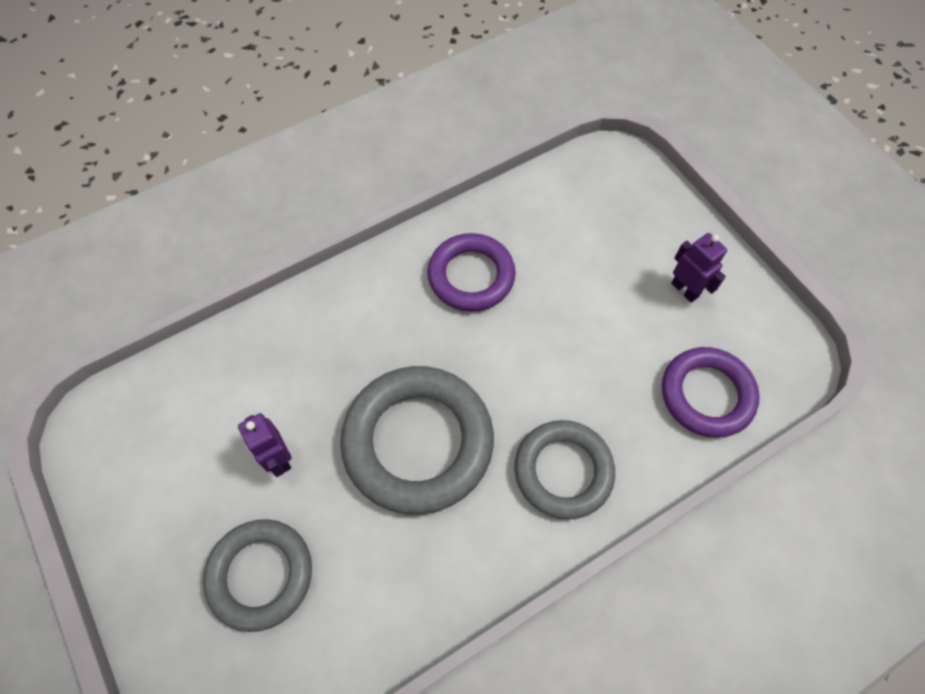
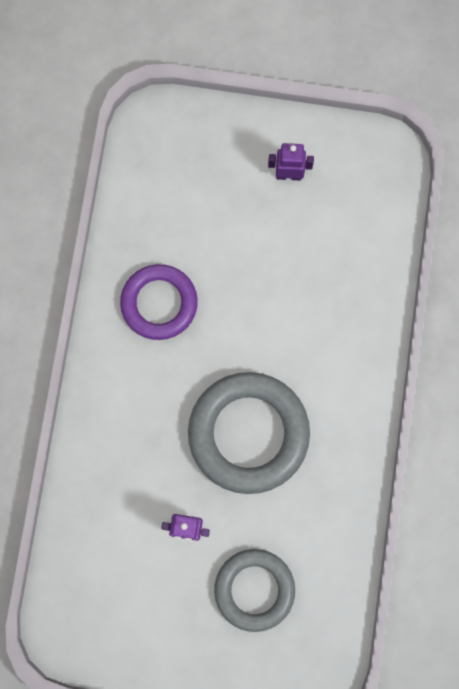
camera: 50 degrees left, 15 degrees up
(563, 471) = (339, 361): grey ring -> none
(706, 394) = (366, 231): purple ring -> none

